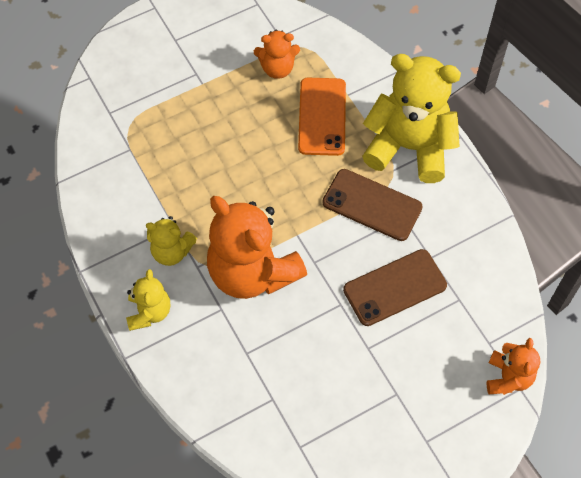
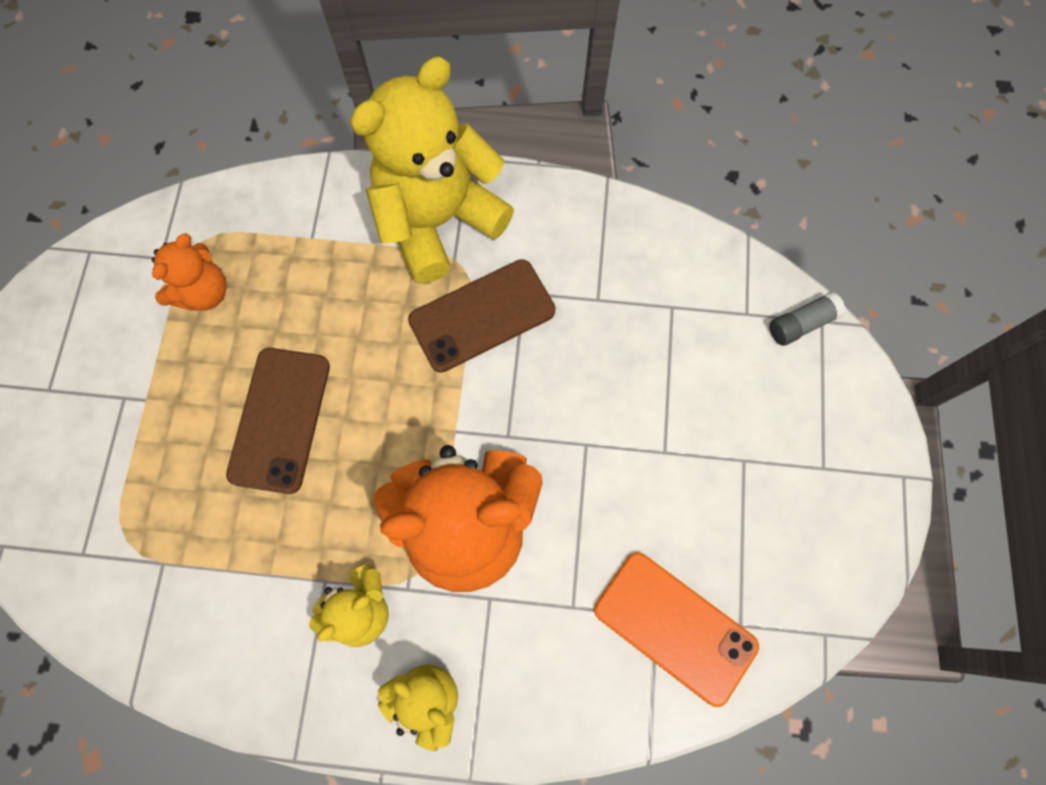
camera: 55 degrees left, 10 degrees up
(322, 116) = (317, 288): orange phone -> orange phone (675, 627)
(395, 287) = (608, 366): brown phone -> brown phone (280, 419)
(508, 377) = (801, 324): orange teddy bear -> grey glue stick

